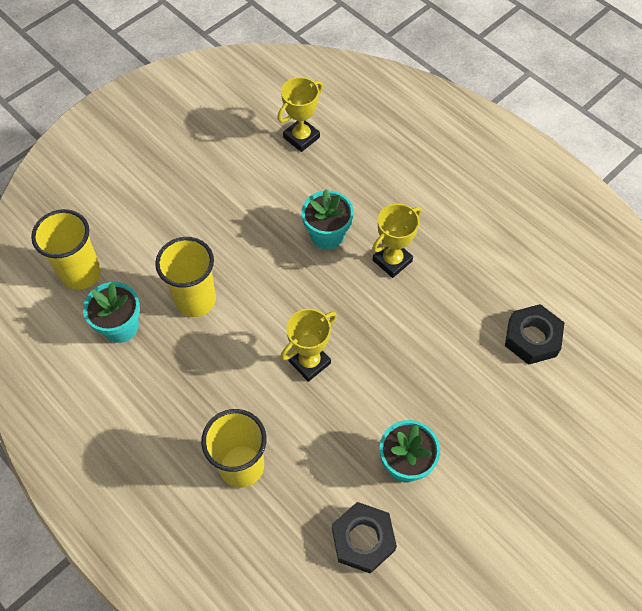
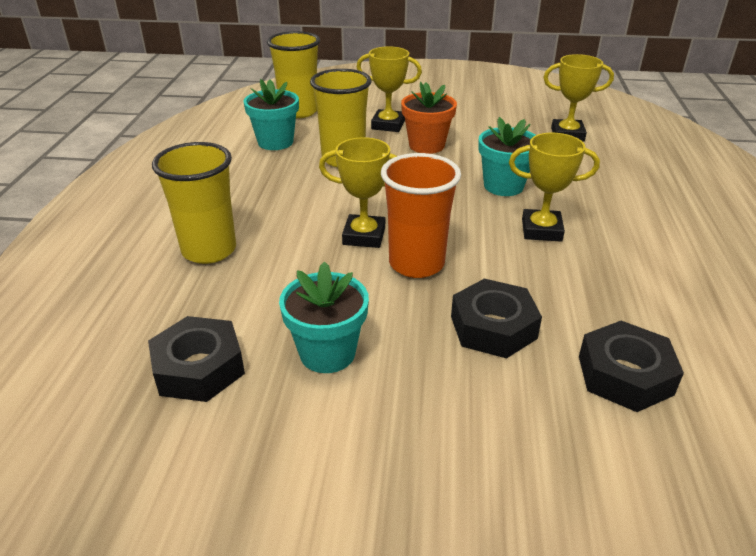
camera: 50 degrees right, 25 degrees down
(172, 231) = (388, 125): none -> yellow trophy
(229, 232) = (426, 145): none -> orange flower pot
(365, 356) = (416, 264): none -> orange cup
(452, 365) = (493, 327): none -> black nut

